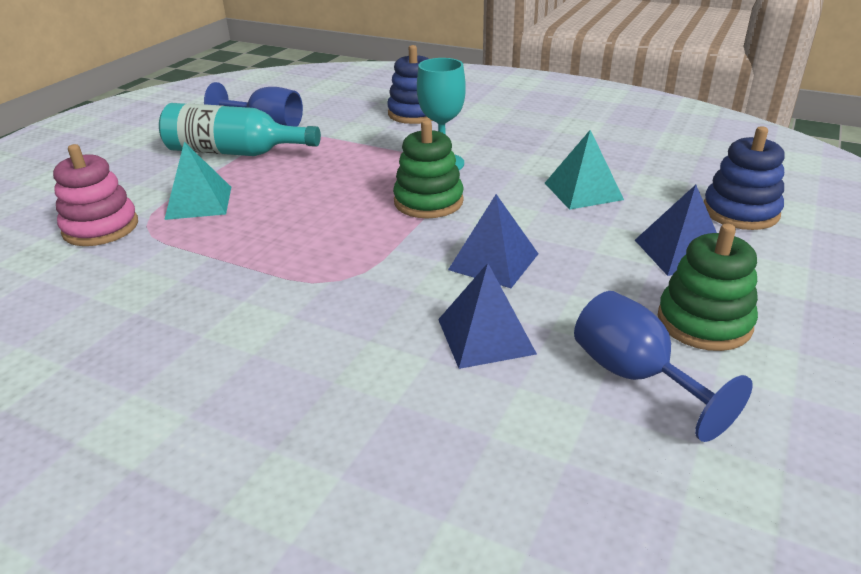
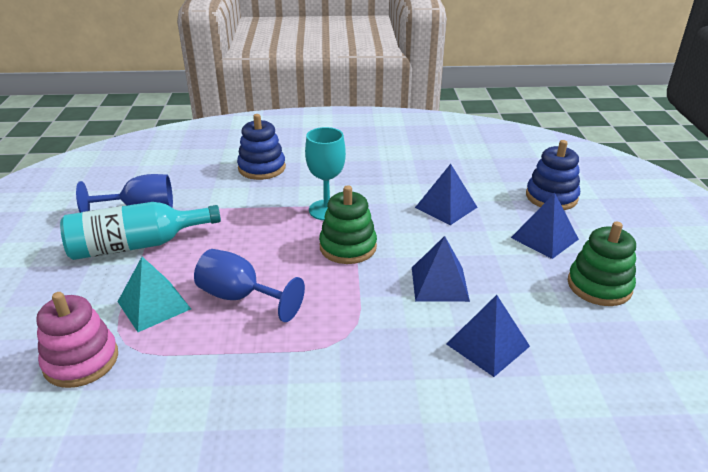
camera: 30 degrees left, 0 degrees up
(583, 191) = (446, 207): turquoise pyramid -> blue pyramid
(635, 376) = (596, 339): blue goblet -> blue goblet (240, 297)

